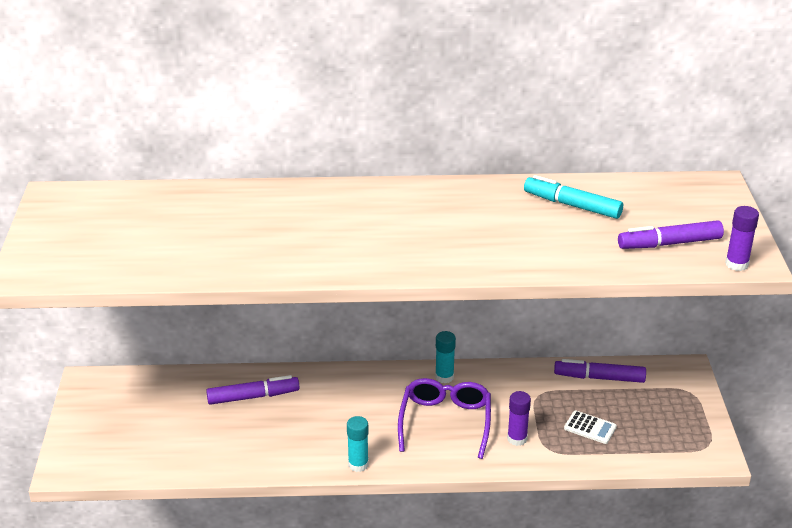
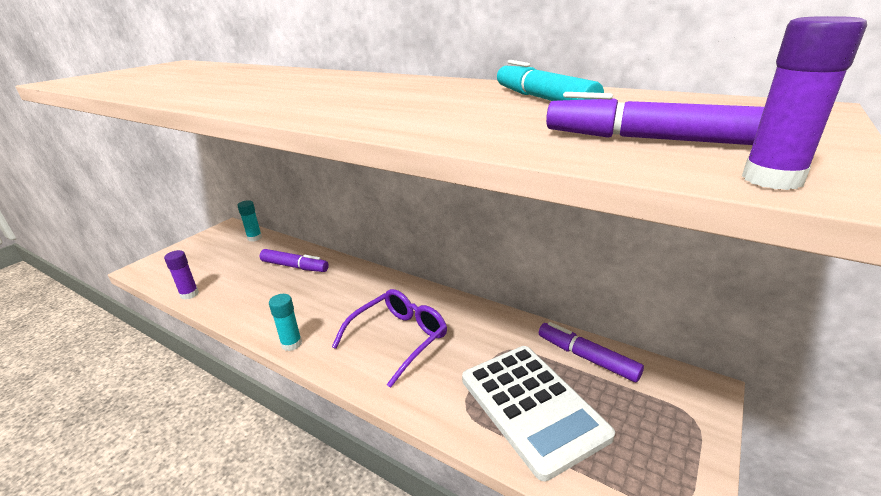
camera: 35 degrees right, 5 degrees down
(444, 377) = (439, 302): turquoise glue stick -> turquoise glue stick (254, 238)
(517, 439) = (444, 383): purple glue stick -> purple glue stick (189, 294)
(590, 428) = (532, 407): white calculator -> white calculator, size x2.42

